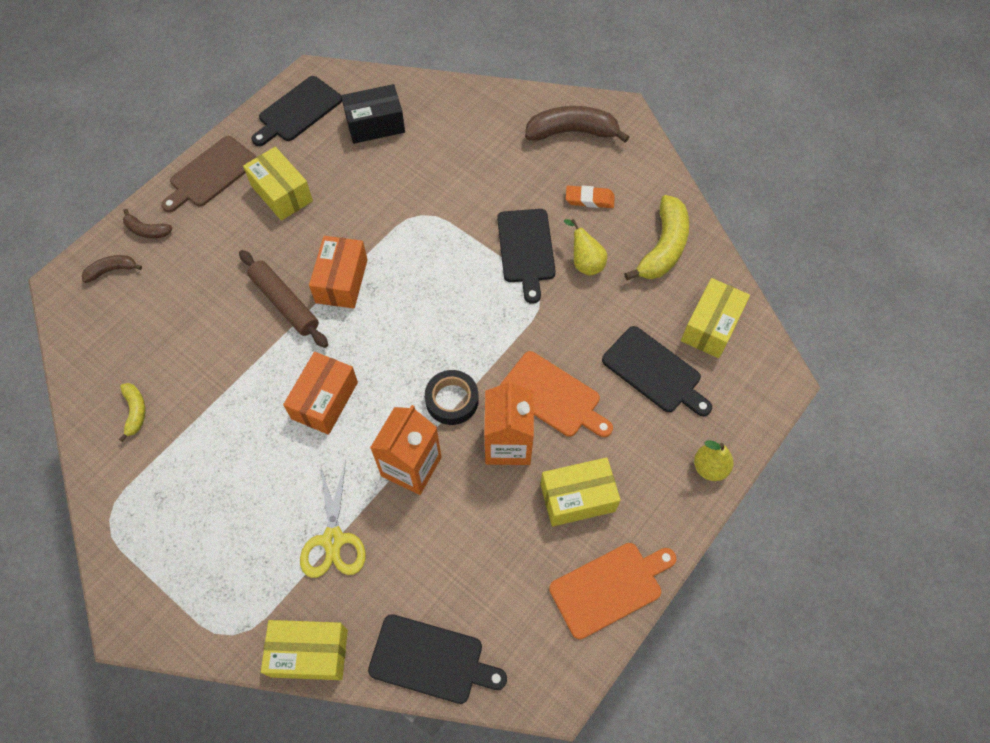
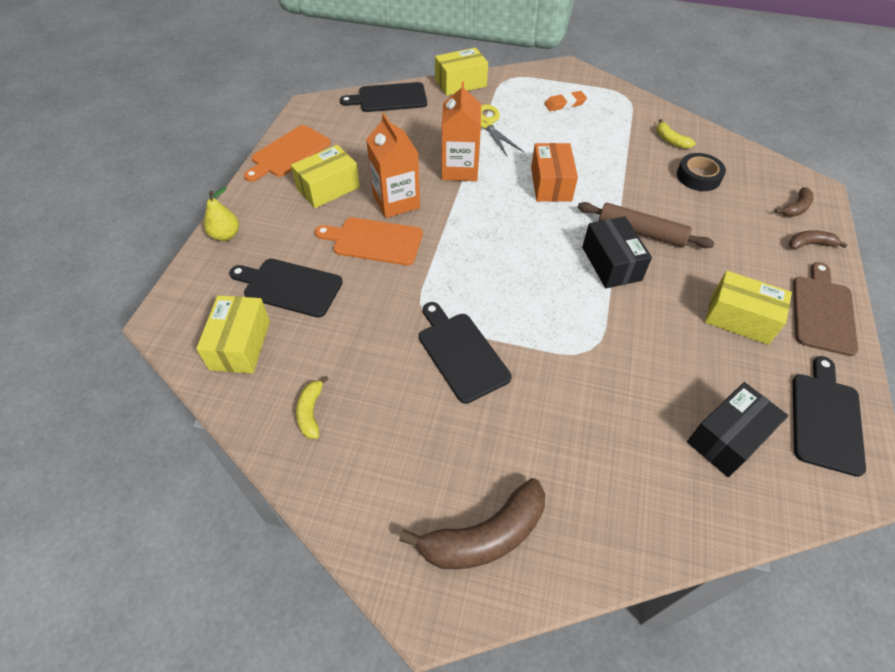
camera: 155 degrees right, 10 degrees down
(341, 281) = (611, 263): orange box -> black box
(452, 400) = (455, 213): black tape -> black tape (698, 176)
(585, 263) = (393, 362): yellow pear -> none
(589, 199) = (418, 440): orange eraser -> orange eraser (565, 104)
(663, 247) = (311, 412): yellow banana -> yellow banana, size x0.52

